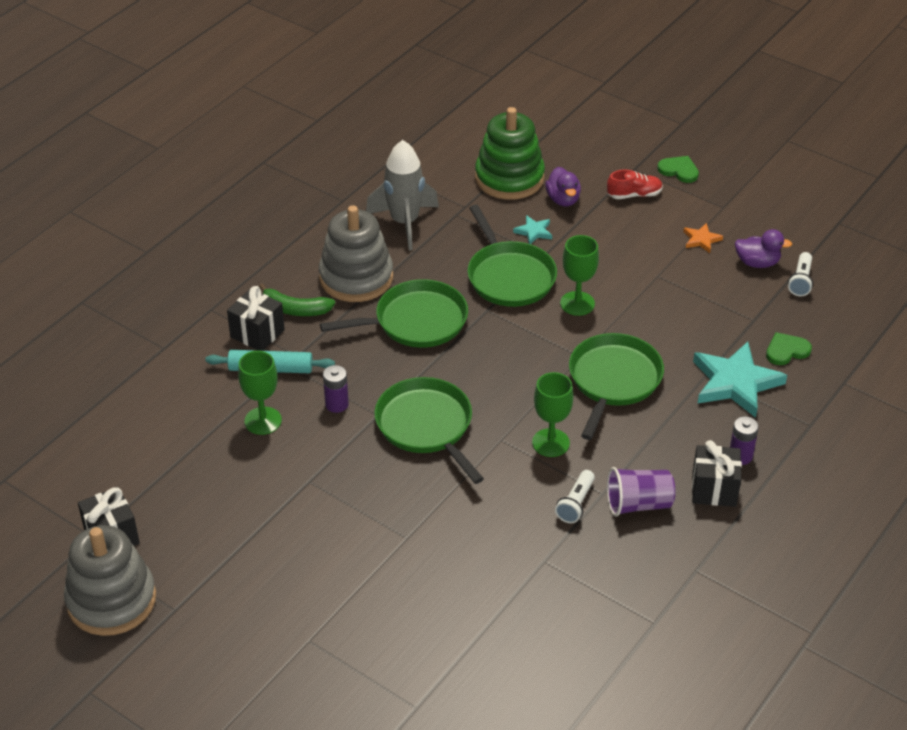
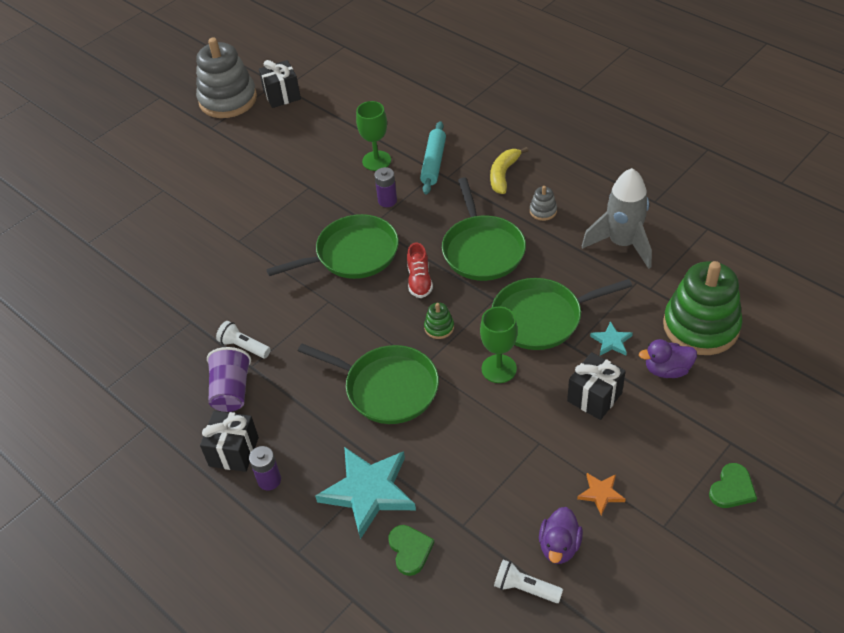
camera: 100 degrees right, 5 degrees up
(257, 333) = (475, 154): black gift -> black gift (594, 397)
(295, 309) = (503, 174): green banana -> yellow banana
(356, 278) = (543, 211): grey stacking toy -> grey stacking toy, size x0.41
(530, 348) = (439, 327): none -> green stacking toy
(550, 443) = (317, 335): green goblet -> none
(634, 195) = (680, 437): red shoe -> red shoe (419, 280)

